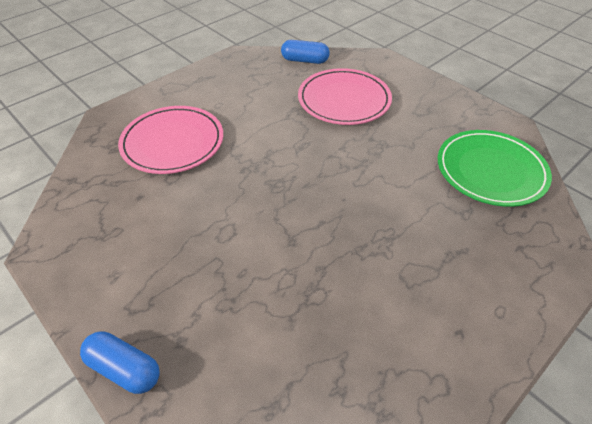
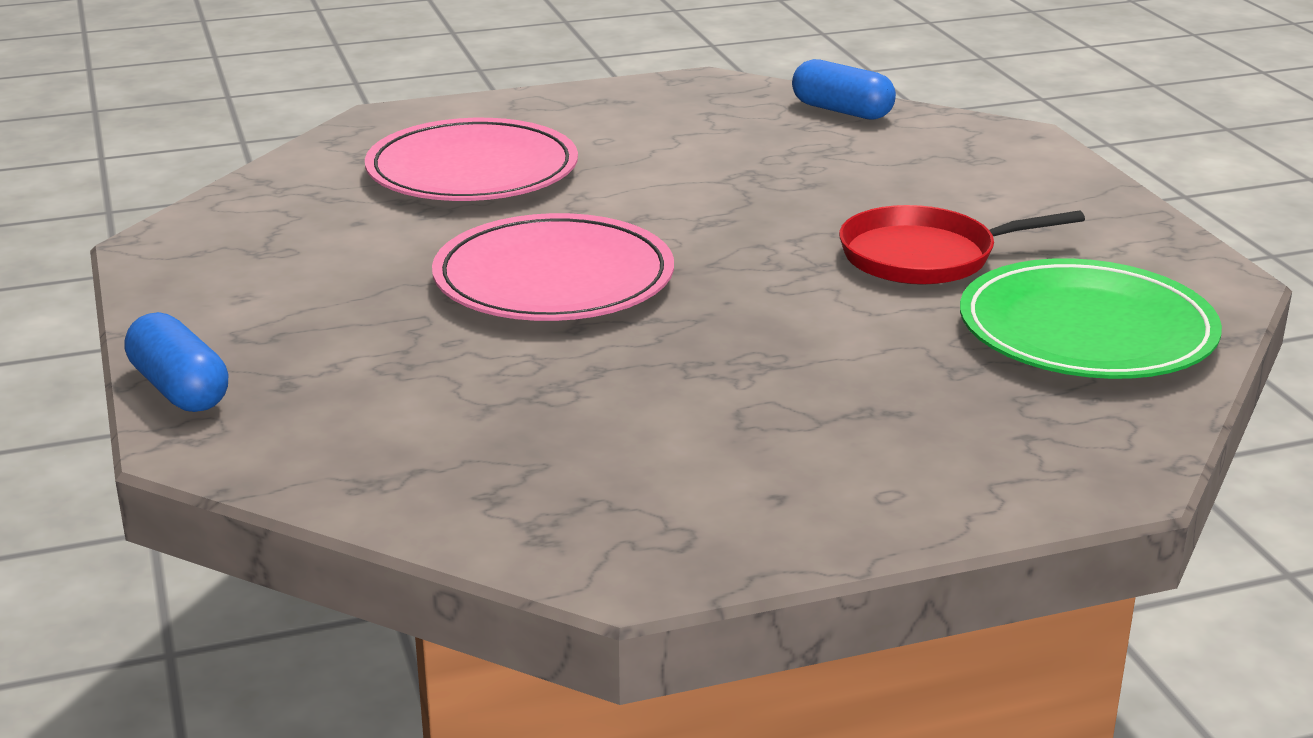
camera: 25 degrees right, 20 degrees down
(344, 100) = (868, 179): pink plate -> pink plate (553, 279)
(400, 143) = (924, 256): none -> red pan

